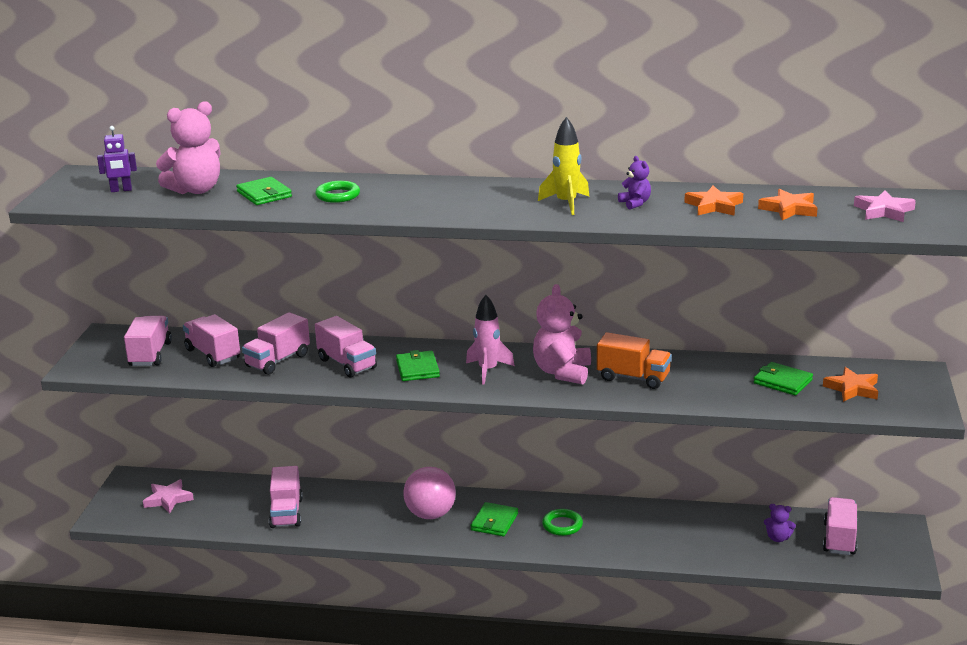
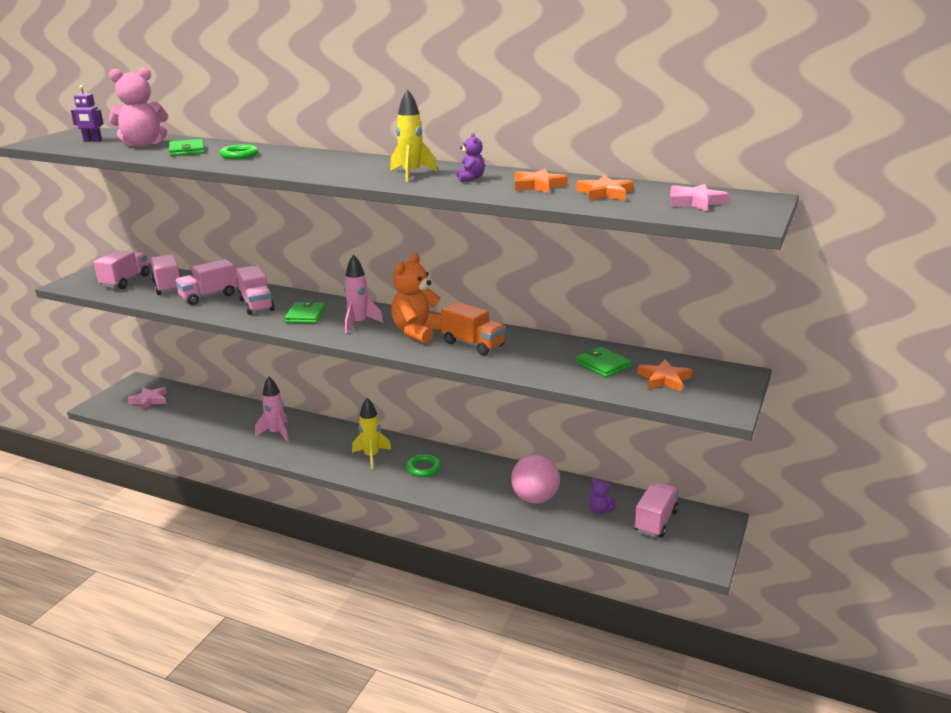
camera: 15 degrees right, 0 degrees up
(286, 513) = (222, 424): pink truck -> none
(362, 513) = (276, 433): none -> pink rocket
(430, 514) = (327, 442): pink ball -> pink ball (535, 499)
(494, 522) = (371, 456): green wallet -> yellow rocket
(562, 372) = (417, 332): pink teddy bear -> orange teddy bear

